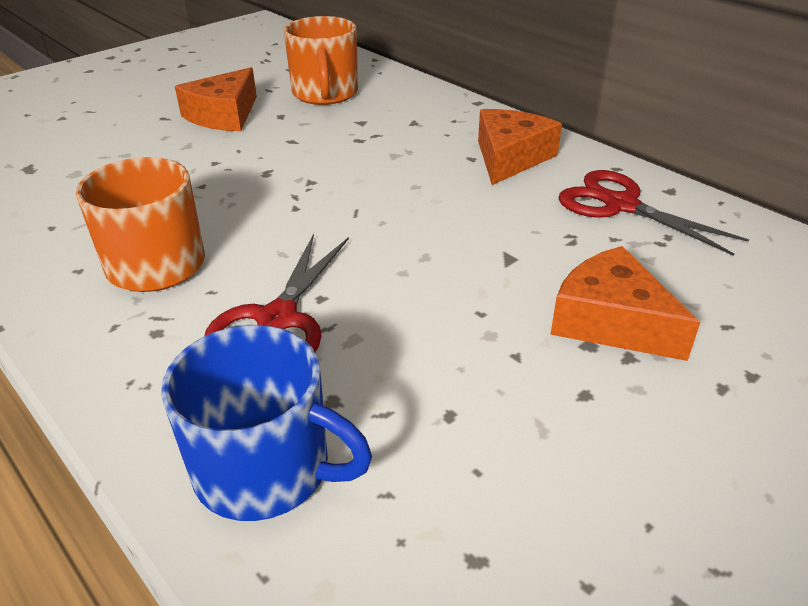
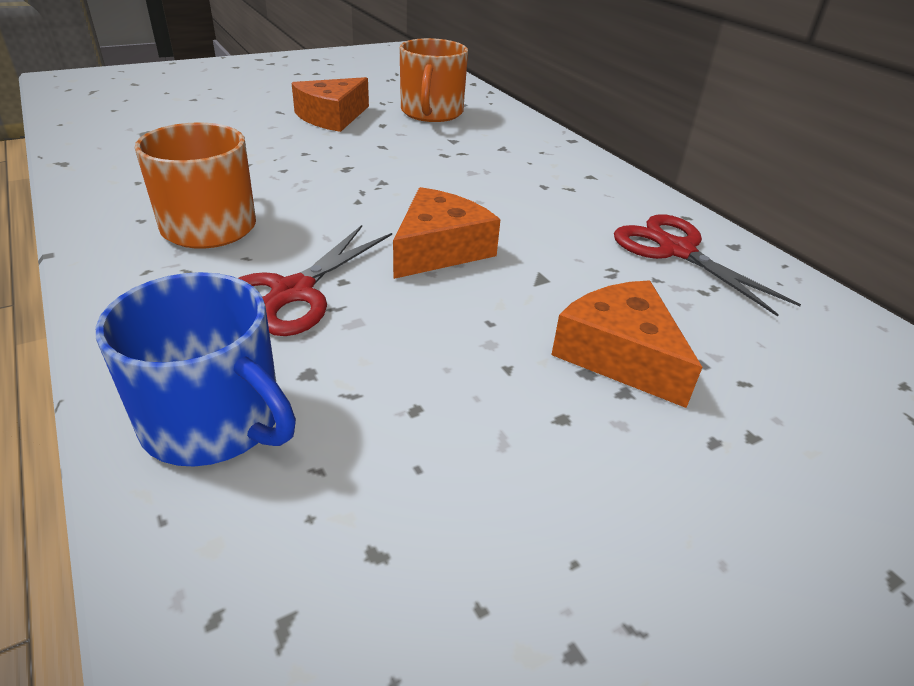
camera: 10 degrees right, 0 degrees up
(510, 157) = (582, 191): orange cheese -> orange cheese (439, 249)

